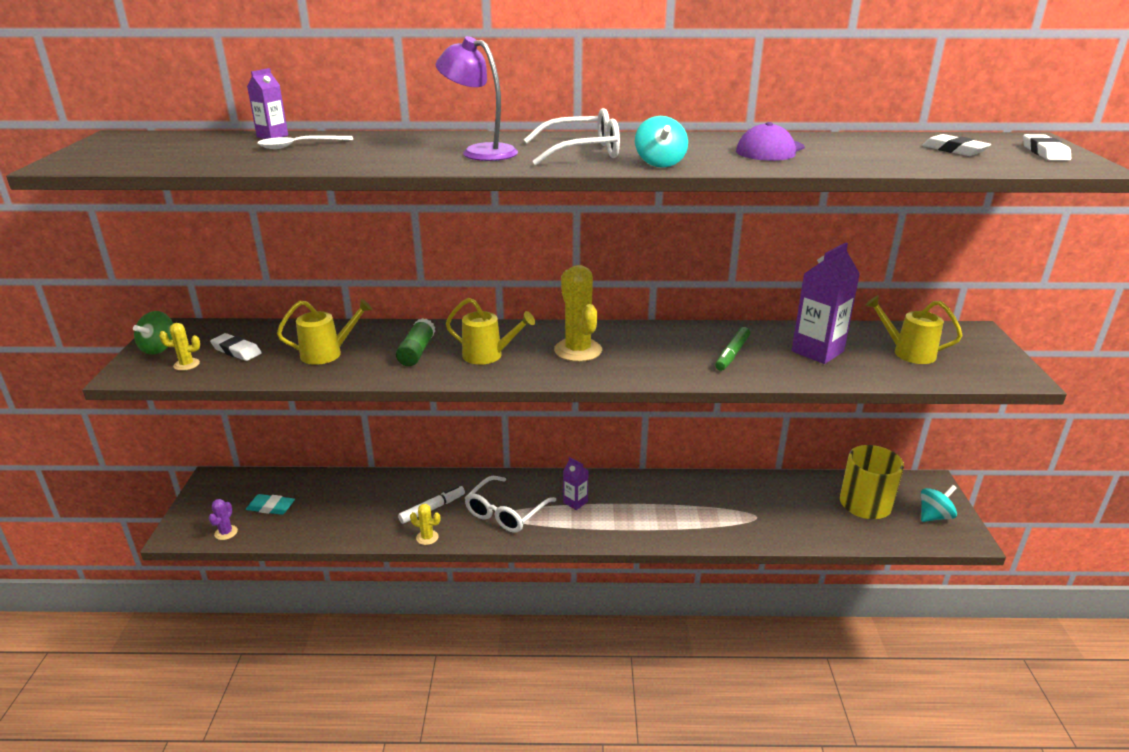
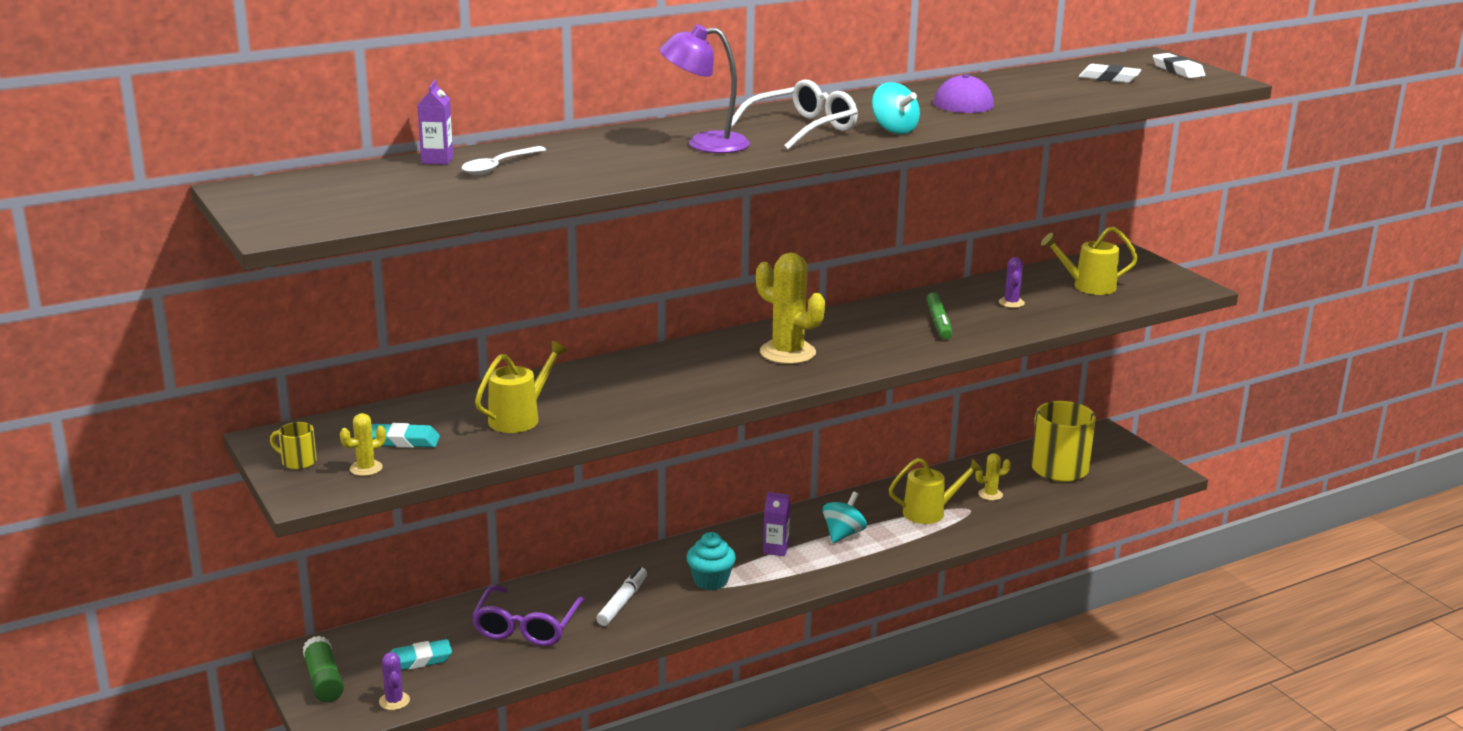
camera: 30 degrees left, 5 degrees down
(159, 348) = (298, 462): green spinning top -> yellow mug
(236, 351) = (403, 441): white eraser -> turquoise eraser
(356, 506) = (527, 626): none -> purple glasses
(416, 352) = (619, 393): green glue stick -> green glue stick (324, 680)
(427, 537) = (648, 630): yellow cactus -> yellow cactus (990, 494)
(488, 355) = (702, 378): yellow watering can -> yellow watering can (930, 512)
(506, 512) = (710, 581): white glasses -> turquoise cupcake
(817, 351) = (1011, 303): purple carton -> purple cactus
(934, 516) = (1126, 462): turquoise spinning top -> turquoise spinning top (843, 534)

